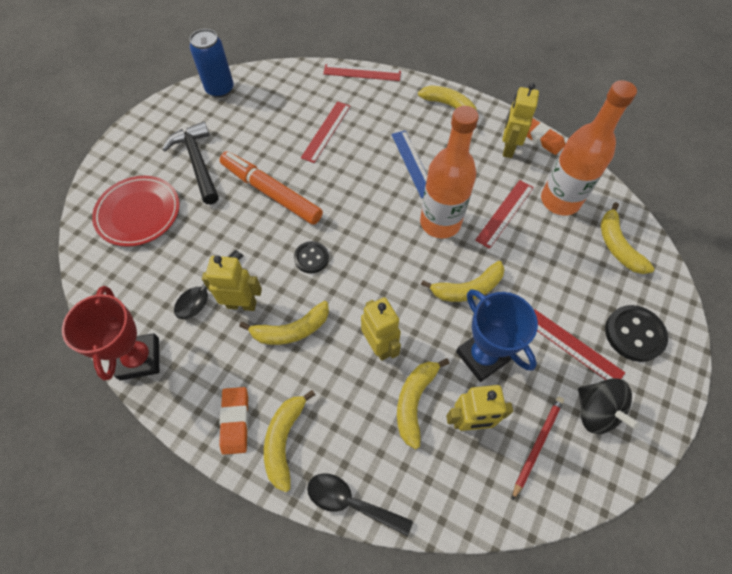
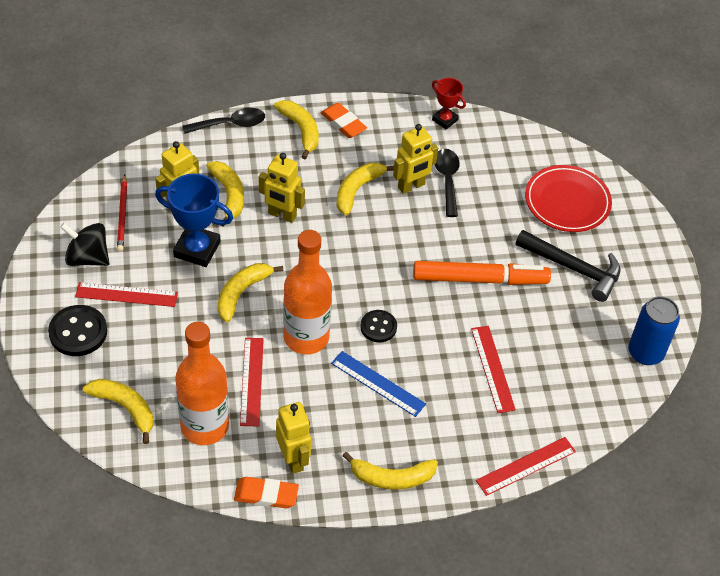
camera: 140 degrees right, 10 degrees down
(140, 358) = (445, 120): red trophy -> red trophy, size x0.58
(311, 258) = (391, 246): black button -> black button (378, 327)

